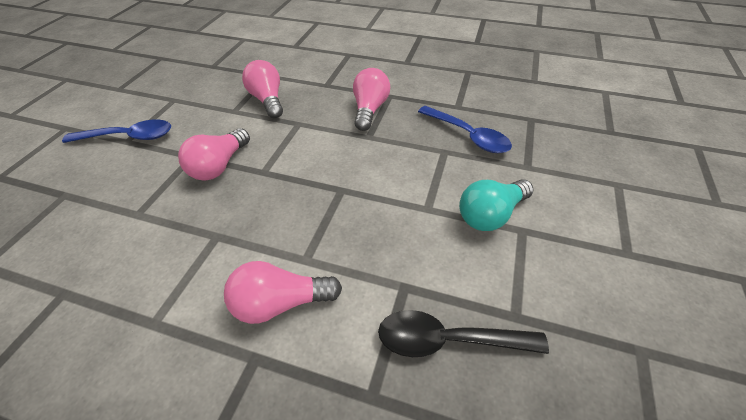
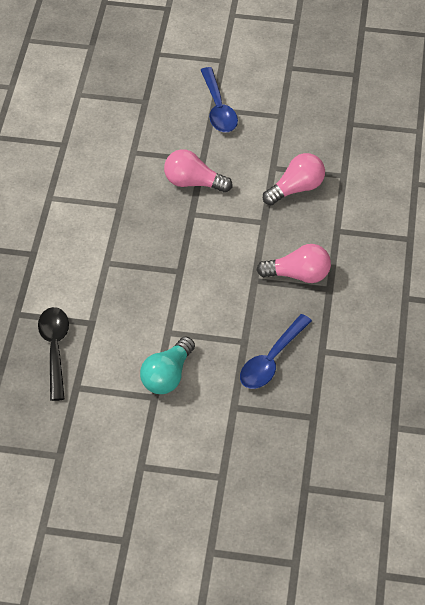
camera: 80 degrees right, 5 degrees up
(280, 303) = (70, 257): pink light bulb -> none
(490, 215) = (167, 375): turquoise light bulb -> turquoise light bulb turned 105 degrees counterclockwise

